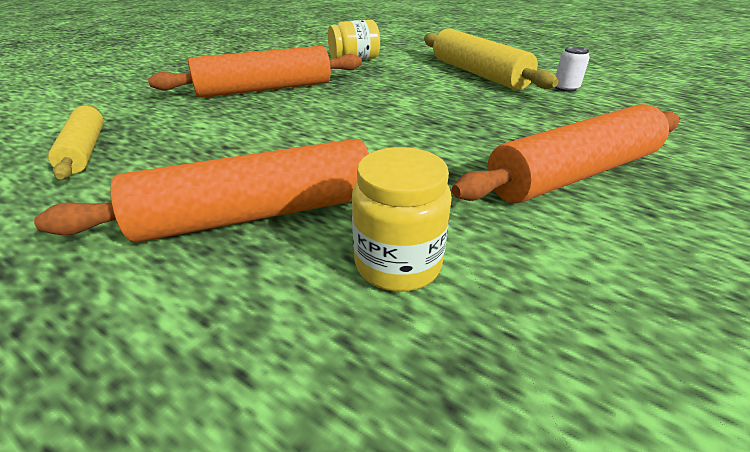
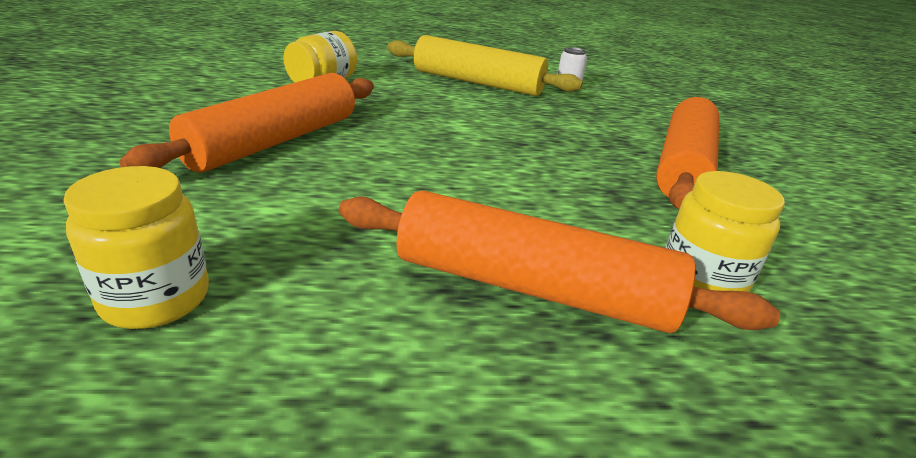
camera: 40 degrees left, 5 degrees down
(85, 150) = (156, 299): yellow rolling pin -> yellow jar
(259, 213) = (532, 287): orange rolling pin -> orange rolling pin turned 75 degrees clockwise

